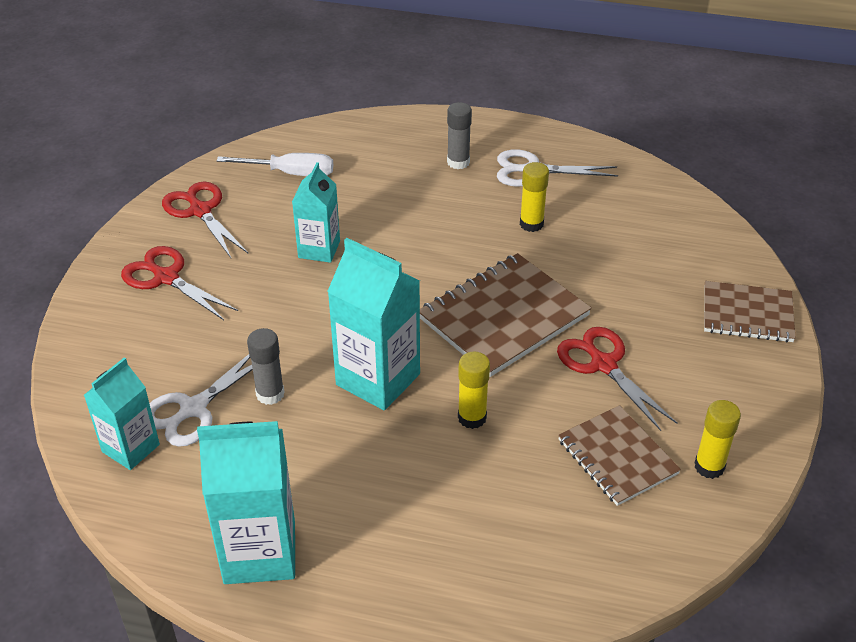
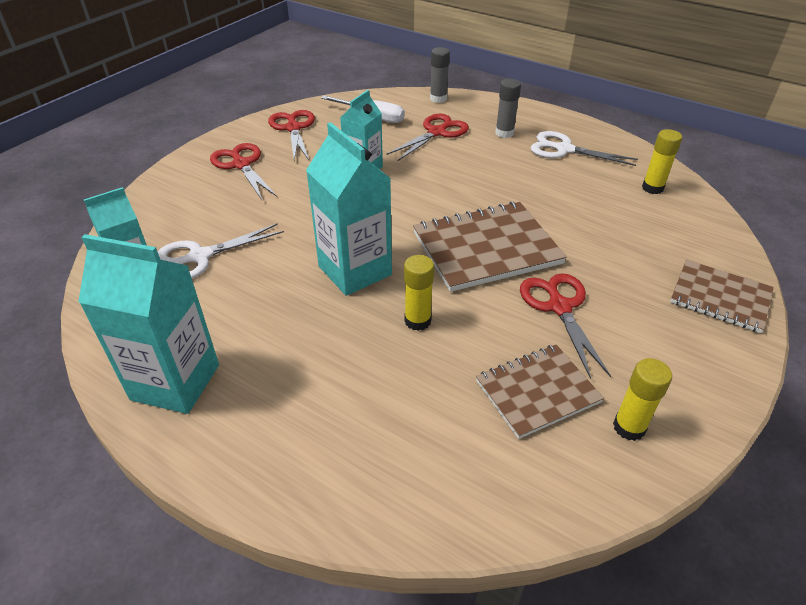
camera: 20 degrees right, 0 degrees up
(270, 394) = (263, 260): grey glue stick -> grey glue stick (438, 98)
(379, 178) = (437, 132): none -> red scissors
(531, 224) = (544, 185): yellow glue stick -> yellow glue stick (652, 188)
(617, 457) = (537, 391): brown notebook -> brown notebook turned 75 degrees clockwise

